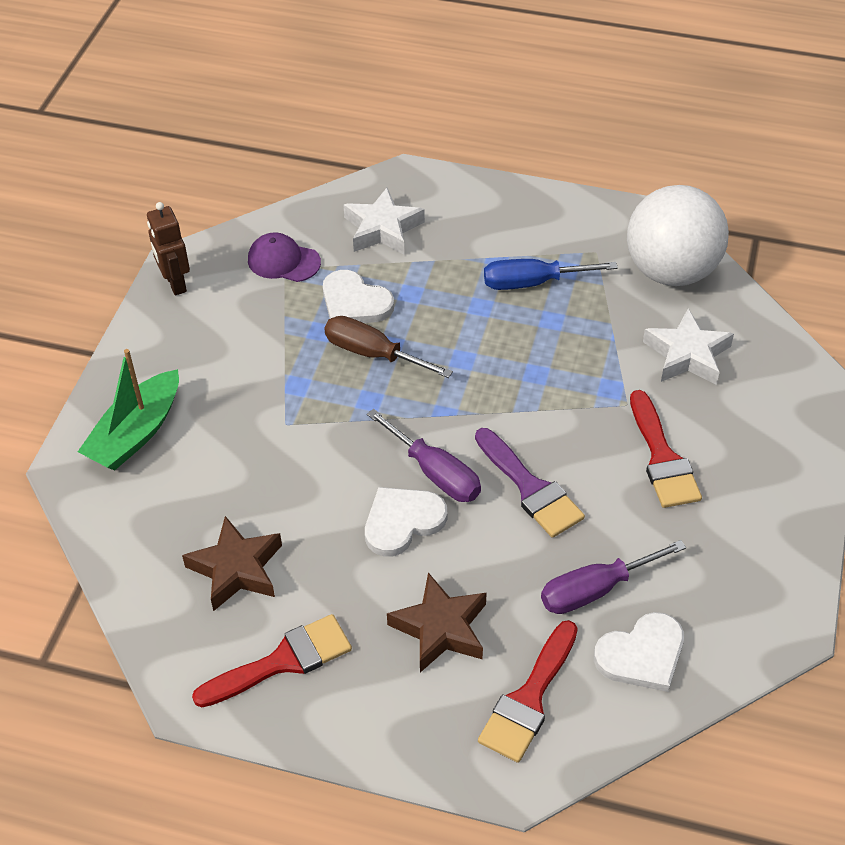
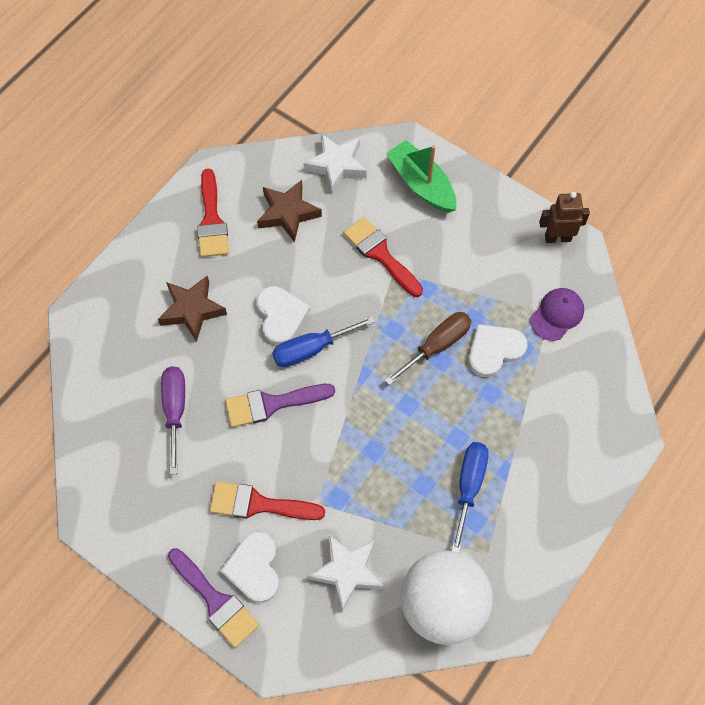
camera: 110 degrees right, 15 degrees up
(383, 229) = (570, 396): white star -> white star (336, 166)
(435, 473) = (311, 349): purple screwdriver -> blue screwdriver
(529, 699) = (121, 341): red brush -> red brush (380, 254)
(642, 655) = (116, 418): white heart -> white heart (254, 568)
(795, 458) = (215, 601): none -> purple brush

